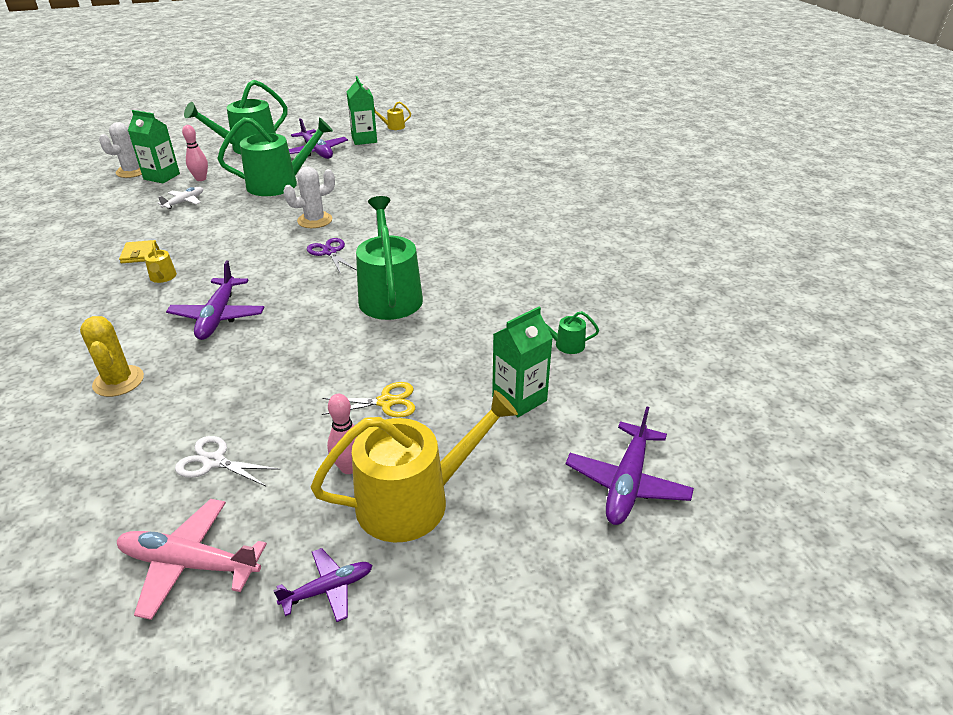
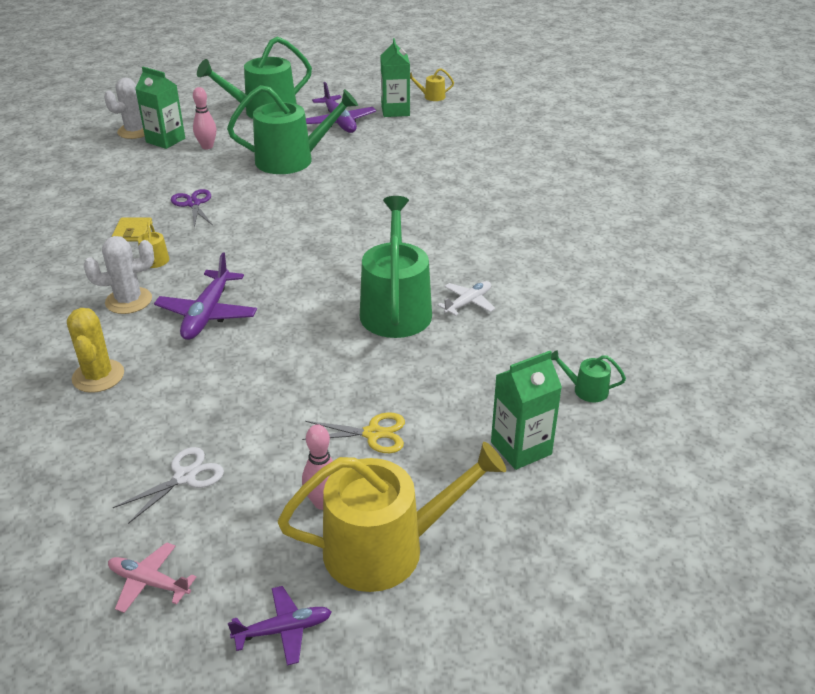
camera: 10 degrees right, 0 degrees up
(184, 202) = (186, 173): white plane -> white plane (468, 303)
(190, 564) = (149, 582): pink plane -> pink plane, size x0.61
(214, 461) = (185, 477): white scissors -> white scissors turned 105 degrees clockwise
(315, 220) = (325, 209): white cactus -> white cactus (128, 301)
(330, 252) = (337, 249): purple scissors -> purple scissors (193, 204)
(627, 482) = (625, 561): purple plane -> none

